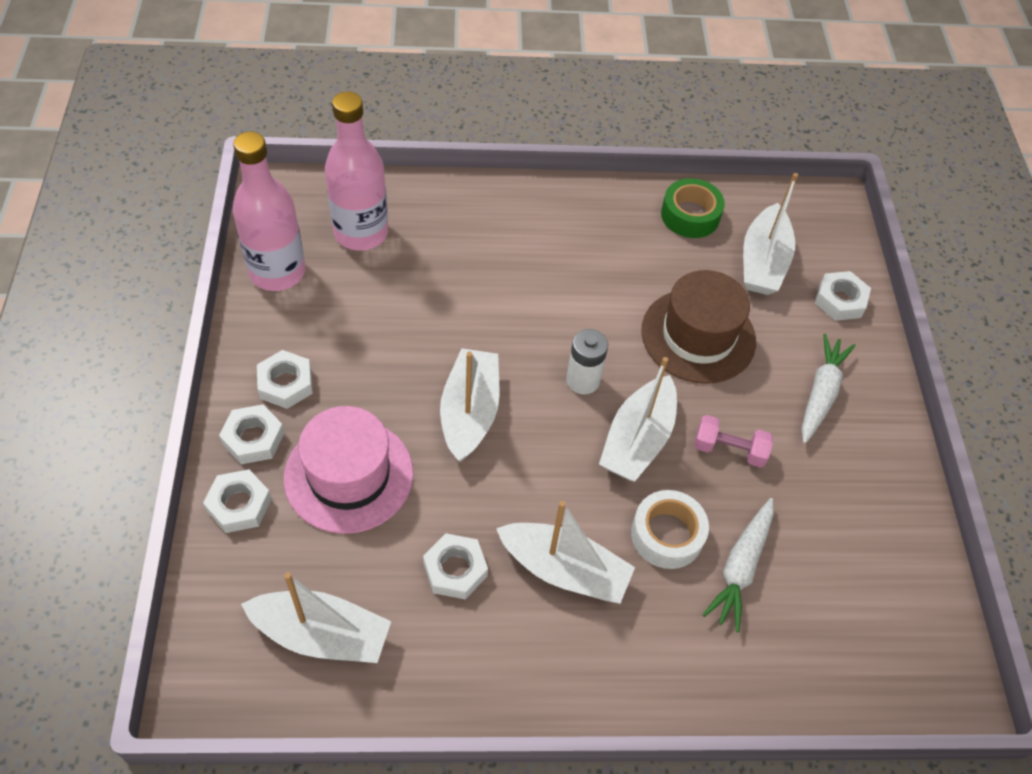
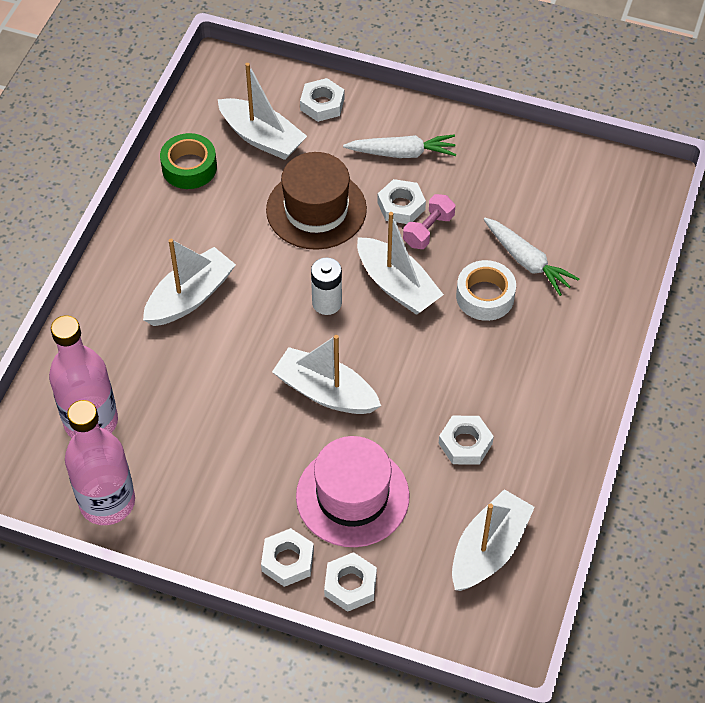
camera: 65 degrees left, 0 degrees up
(286, 383) = (239, 523): white nut -> white nut (401, 206)
(564, 570) = (491, 371): white boat -> white boat (190, 297)
(821, 393) = (402, 153): white carrot -> white carrot turned 135 degrees clockwise

